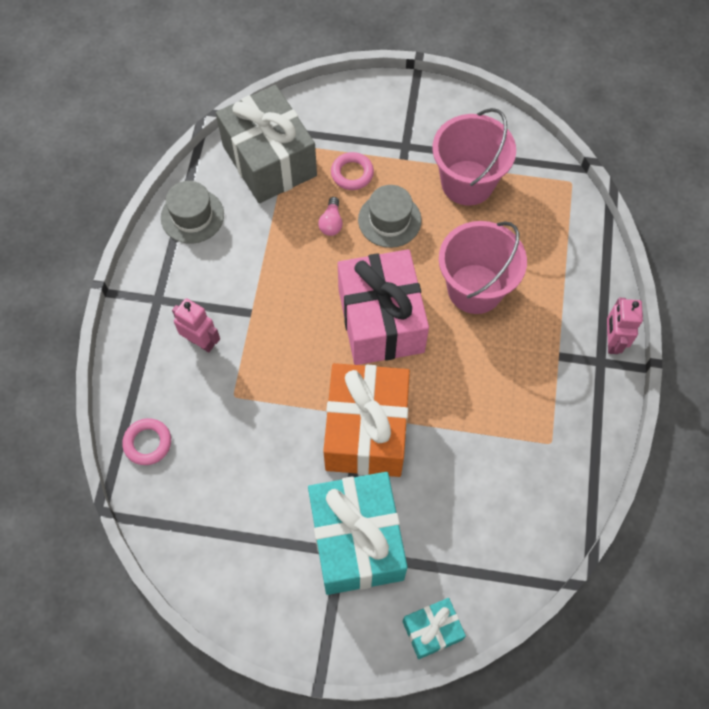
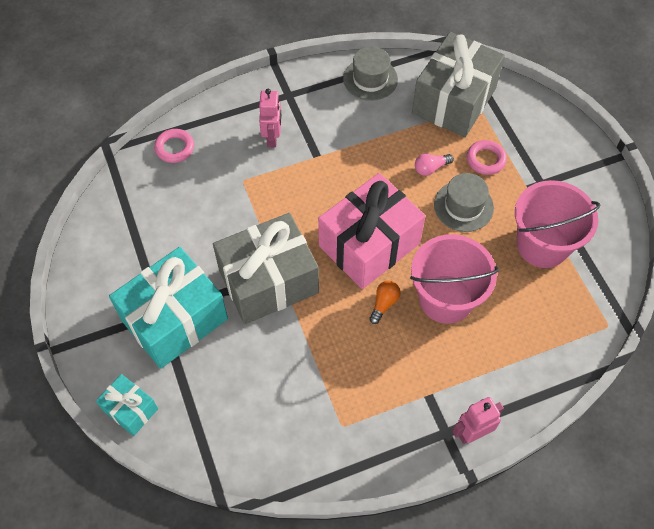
camera: 60 degrees right, 5 degrees down
(366, 431) = (268, 281): orange gift -> grey gift
(450, 342) = (384, 304): none -> orange light bulb

